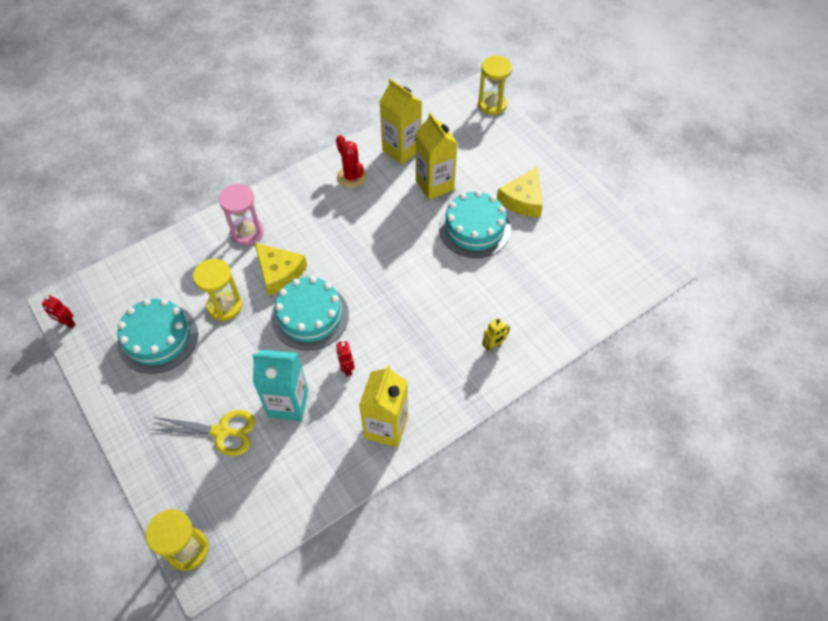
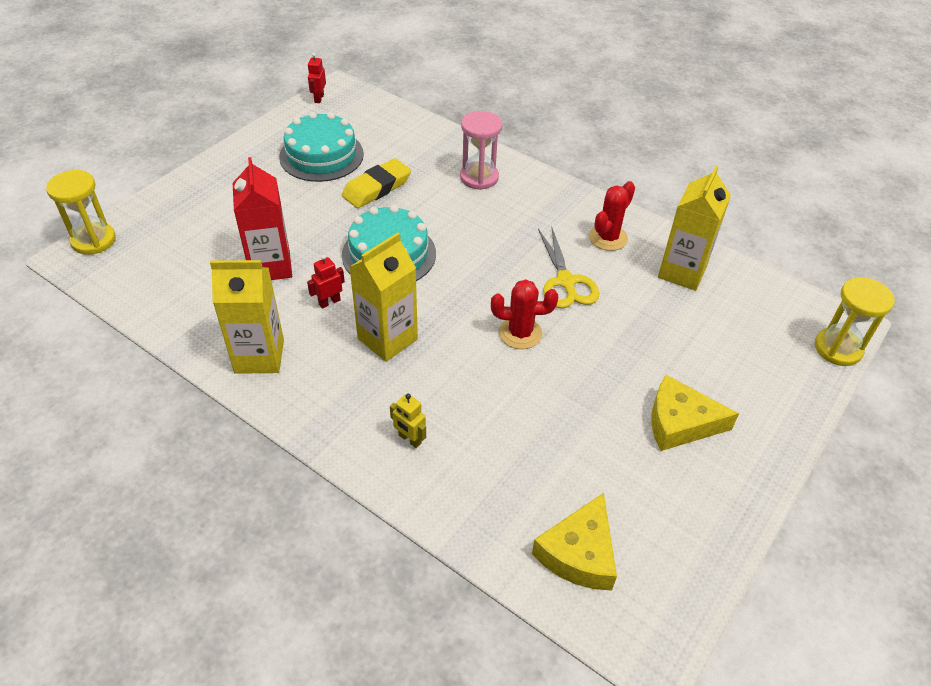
camera: 70 degrees right, 10 degrees down
(222, 432) = (225, 227): yellow scissors -> yellow scissors (565, 282)
(225, 306) = (377, 188): yellow hourglass -> yellow eraser
(279, 272) = (437, 215): yellow cheese -> yellow cheese (579, 553)
(288, 403) = (270, 266): turquoise carton -> red carton
(423, 256) = (520, 333): none -> red cactus
(434, 185) = (644, 318): yellow carton -> yellow carton (387, 339)
(474, 228) = (595, 377): turquoise cake -> none

